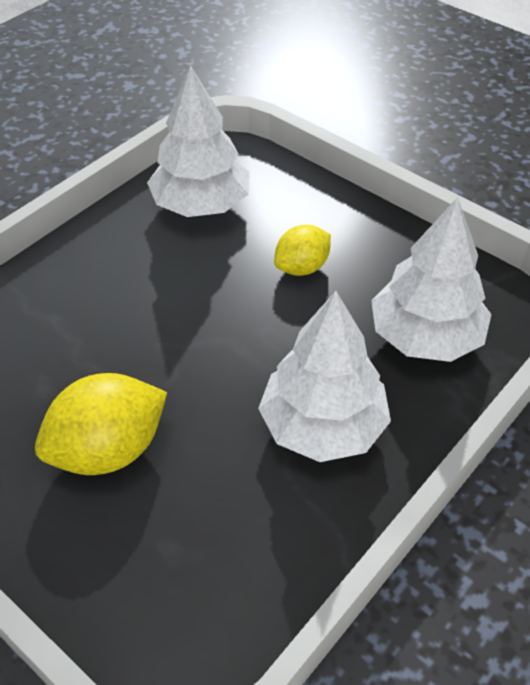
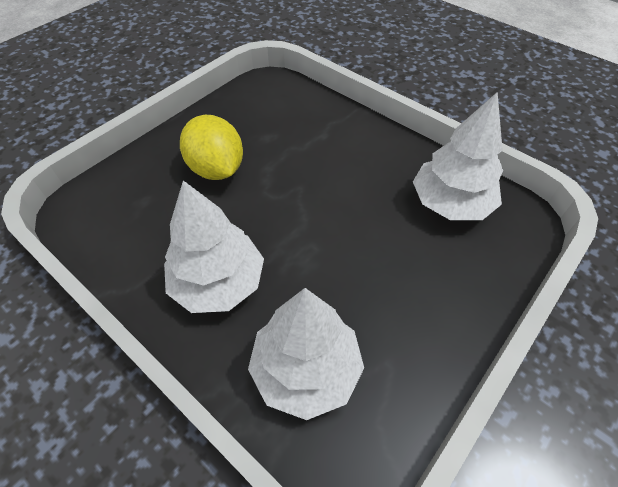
camera: 90 degrees right, 5 degrees up
(302, 267) = (385, 273): yellow lemon -> none

